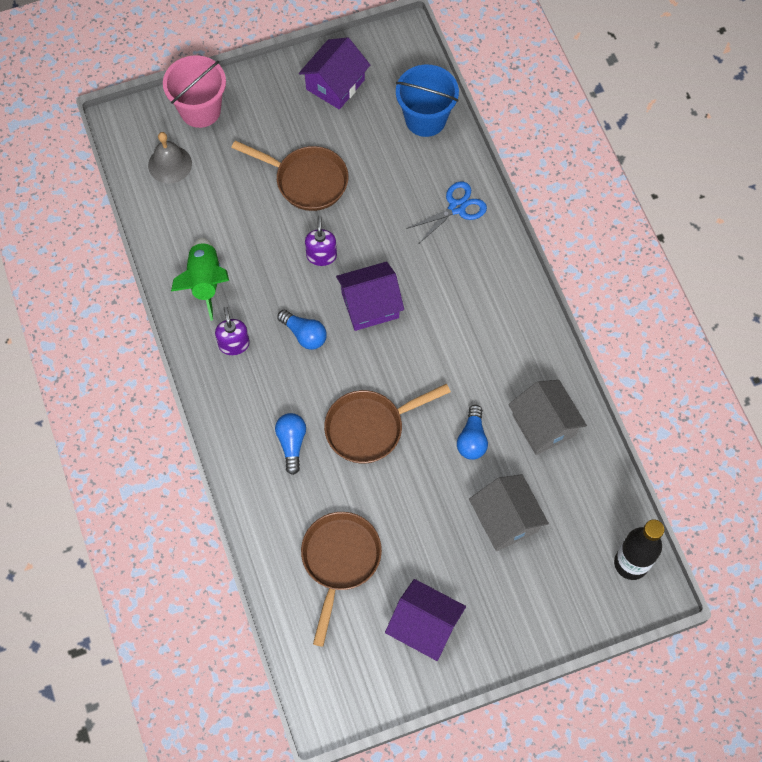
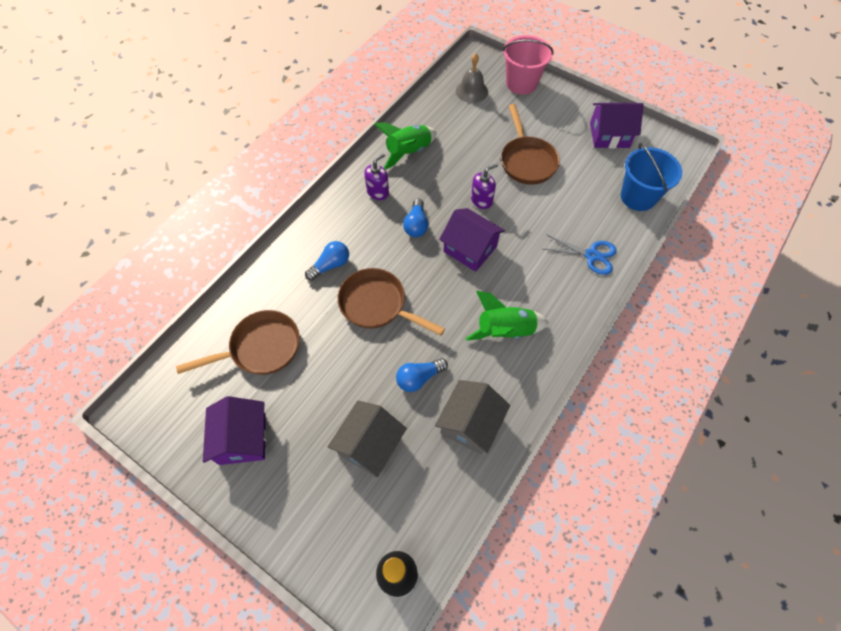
camera: 55 degrees right, 5 degrees down
(478, 336) = (505, 331): none -> green rocket

